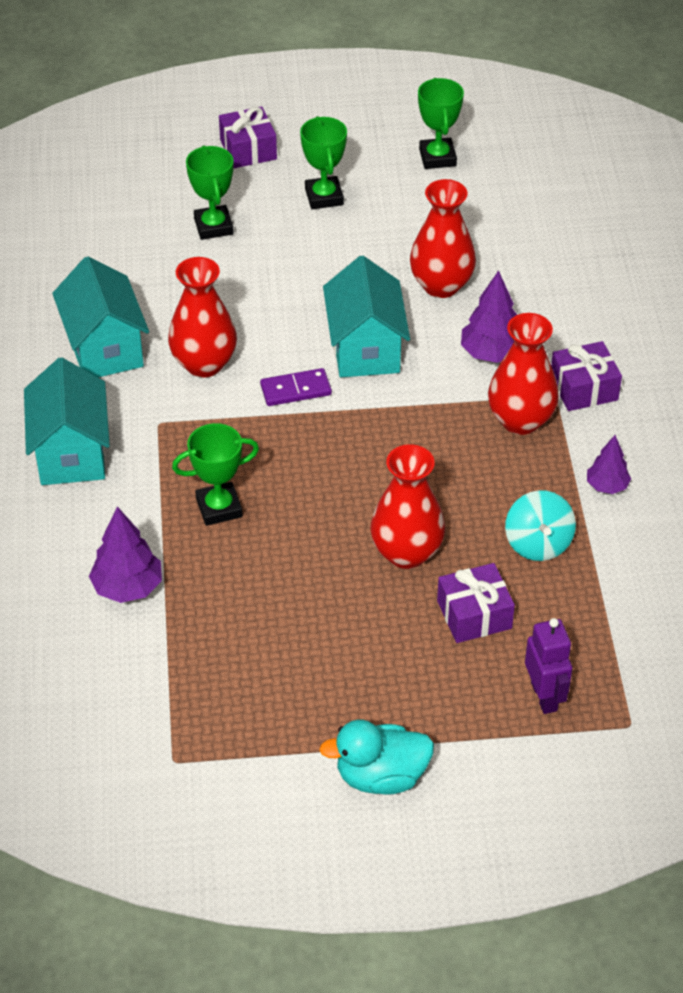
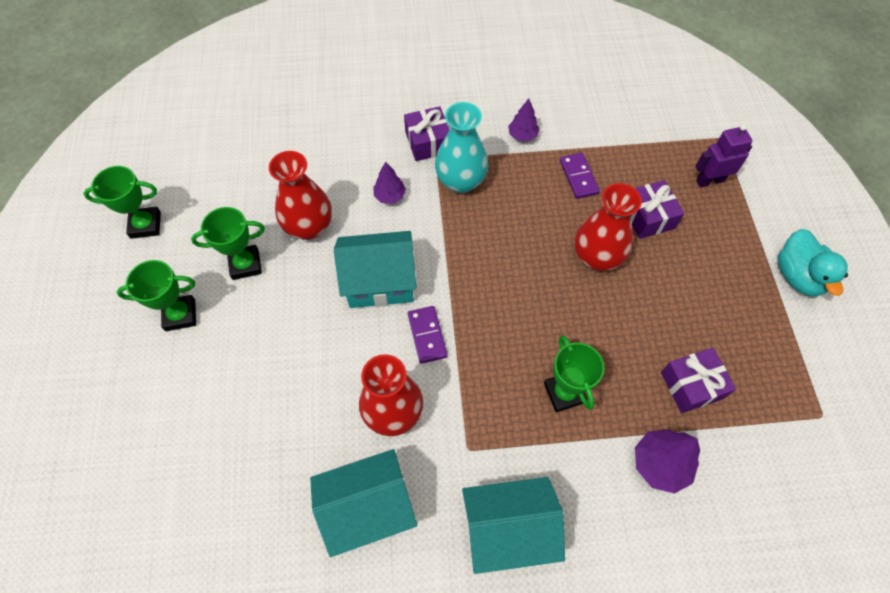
camera: 90 degrees left, 15 degrees up
(213, 226) = (205, 412): green trophy -> green trophy (245, 264)
(248, 149) = (95, 383): purple gift -> purple gift (691, 385)
(491, 353) = (390, 196): purple tree -> purple tree, size x0.64
(520, 420) = (460, 181): red vase -> turquoise vase
(538, 543) = (578, 177): turquoise spinning top -> purple domino

